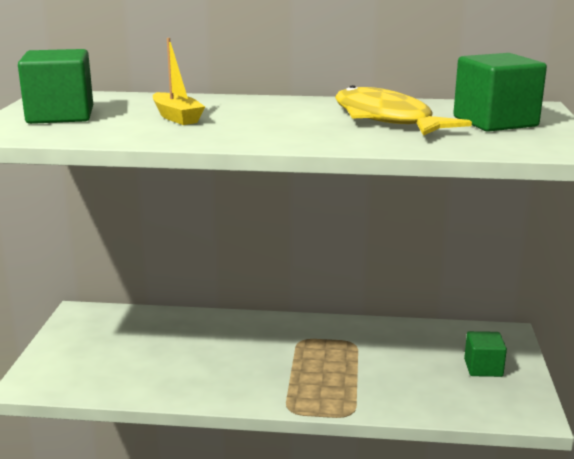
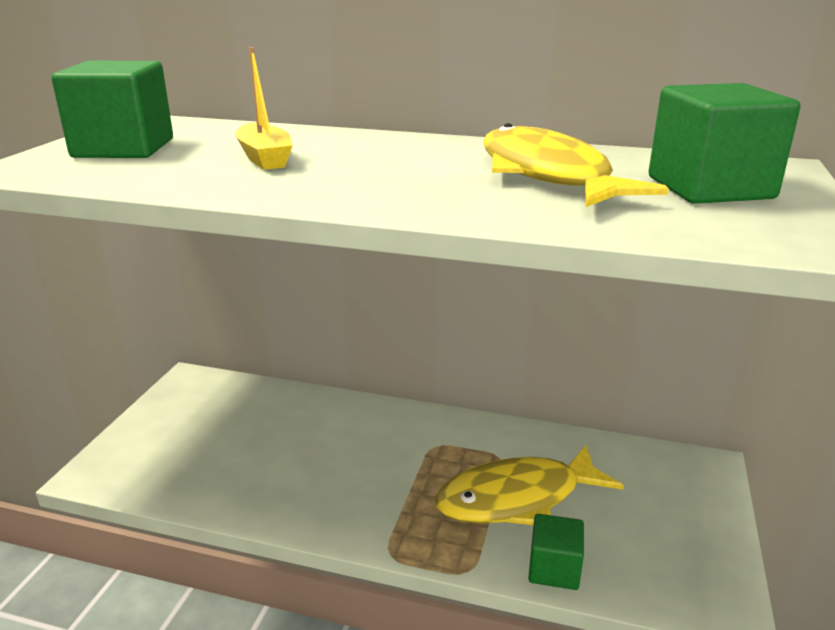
camera: 10 degrees right, 5 degrees up
(373, 367) = (517, 498): none -> yellow fish
(483, 368) = (665, 517): green cube -> green cube (554, 569)

